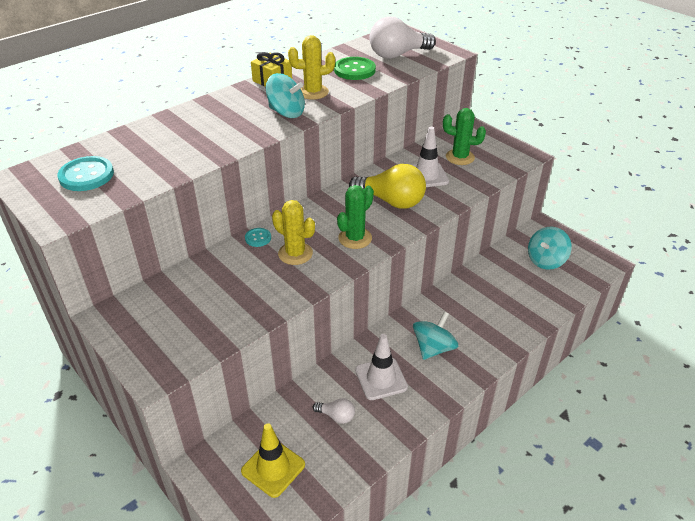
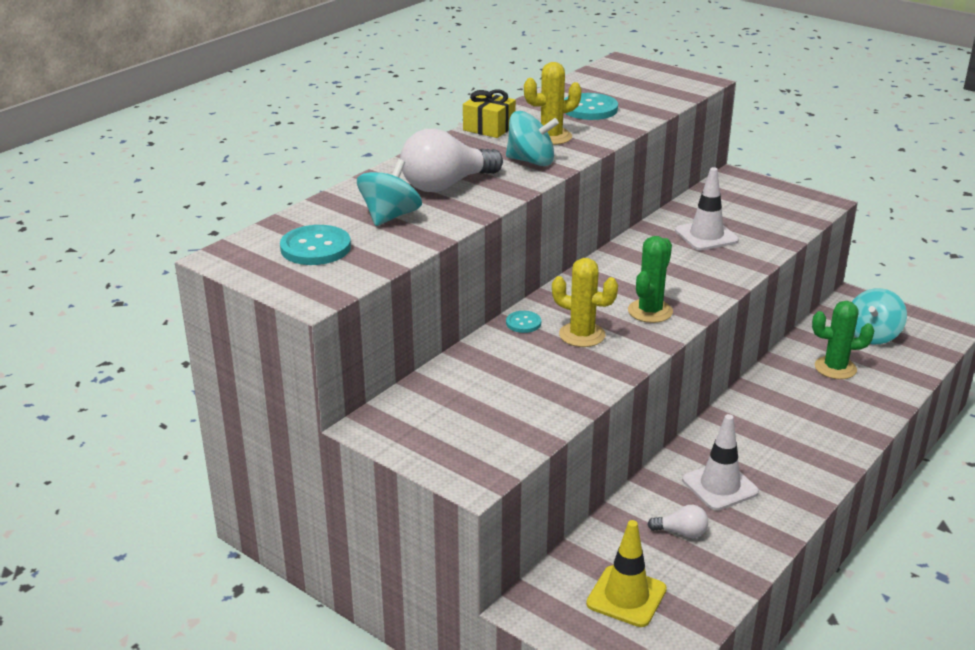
camera: 10 degrees left, 10 degrees down
(354, 70) = (589, 109): green button -> turquoise button
(391, 201) = (675, 267): yellow light bulb -> none
(397, 55) = (635, 88): white light bulb -> white light bulb (446, 185)
(433, 348) = (771, 446): turquoise spinning top -> turquoise spinning top (390, 216)
(460, 157) = (739, 212): green cactus -> green cactus (835, 368)

